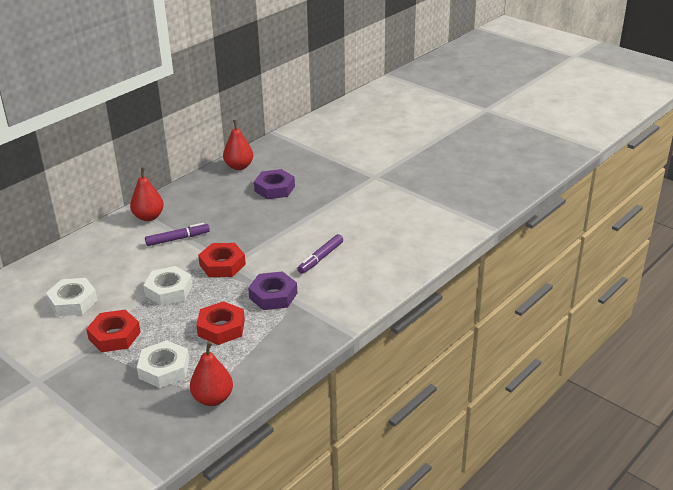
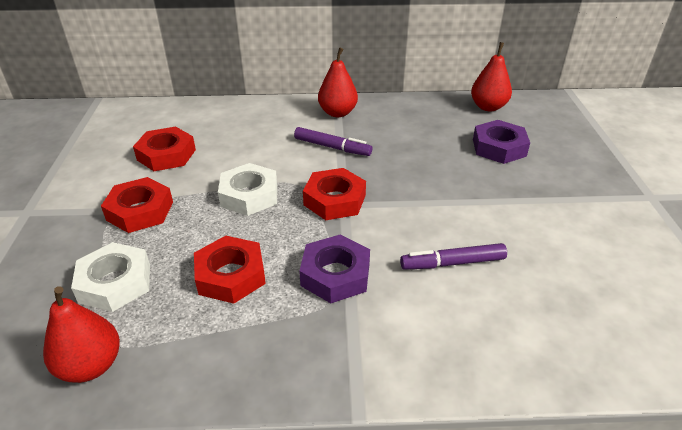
camera: 45 degrees right, 5 degrees up
(73, 302) = (166, 155): white nut -> red nut

